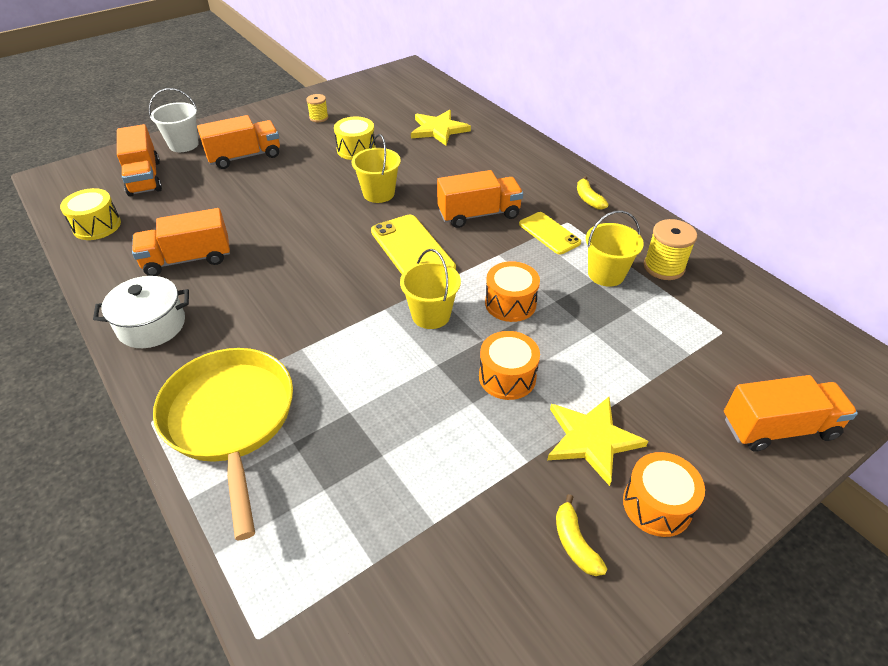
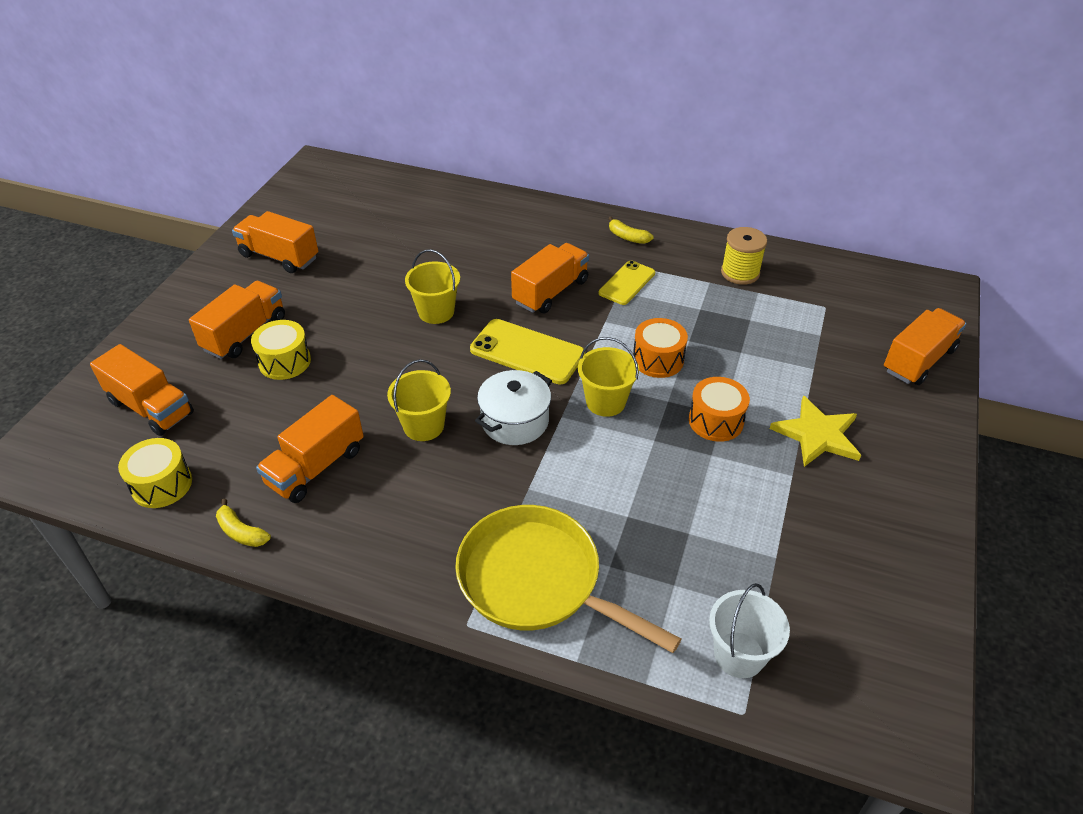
camera: 35 degrees left, 0 degrees up
(152, 325) = (359, 546): white pot -> white pot (515, 421)
(184, 144) = (151, 350): white bucket -> white bucket (739, 654)
(319, 118) = (279, 257): yellow spool -> orange truck
(356, 149) = (361, 276): yellow drum -> yellow drum (284, 361)
(438, 130) = (423, 221): yellow star -> none
(549, 233) = (627, 283): yellow phone -> yellow phone turned 75 degrees counterclockwise
(575, 543) = (874, 512): yellow banana -> yellow banana (241, 532)
(606, 274) = (704, 299): yellow bucket -> yellow bucket (423, 426)
(657, 505) = (897, 456): orange drum -> none

